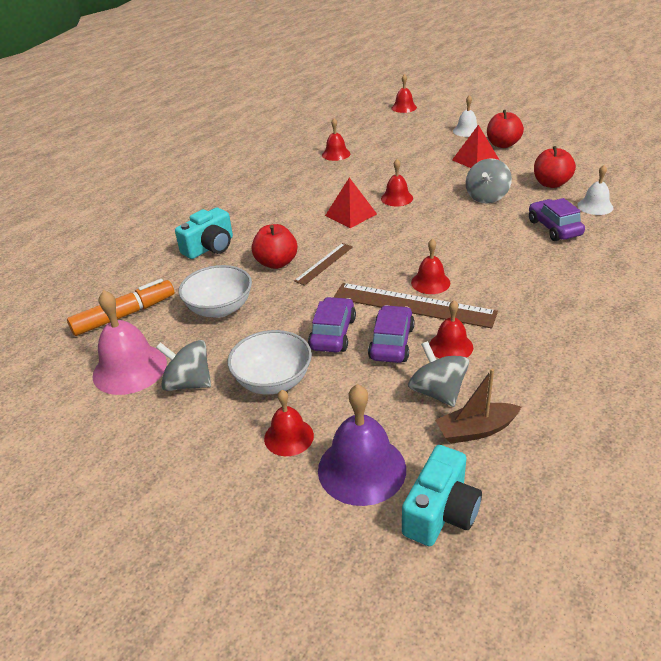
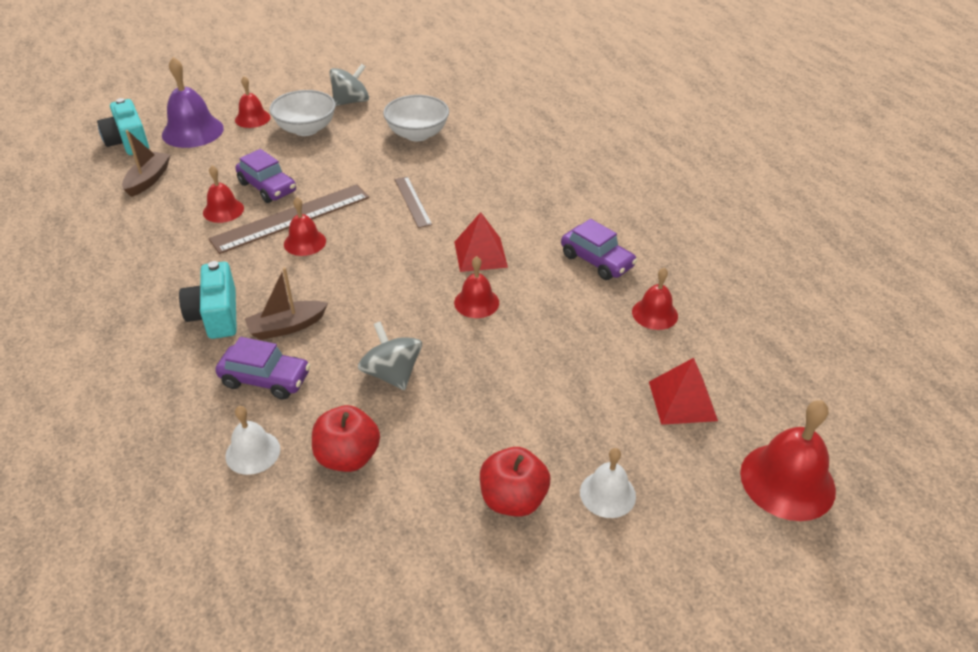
camera: 120 degrees right, 5 degrees up
(124, 315) = (464, 97): orange marker -> none
(129, 369) = (397, 87): pink bell -> none
(210, 247) = (519, 156): turquoise camera -> turquoise camera (216, 315)
(276, 263) = (447, 179): red apple -> none
(333, 333) = (316, 168): purple car -> purple car (597, 261)
(404, 107) = (787, 481): red bell -> red bell, size x1.68
(437, 392) = (197, 182): grey spinning top -> none
(475, 160) = (497, 432): red pyramid -> red pyramid (682, 401)
(510, 243) = (287, 327): none -> brown boat

